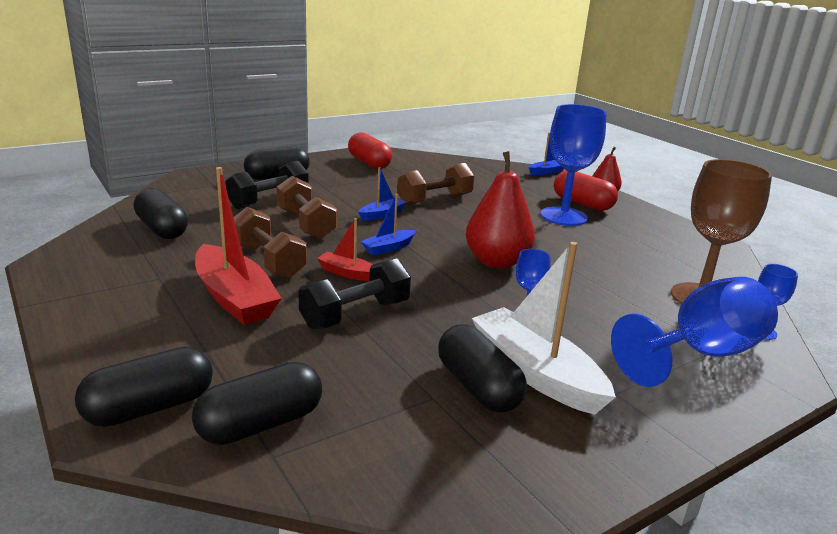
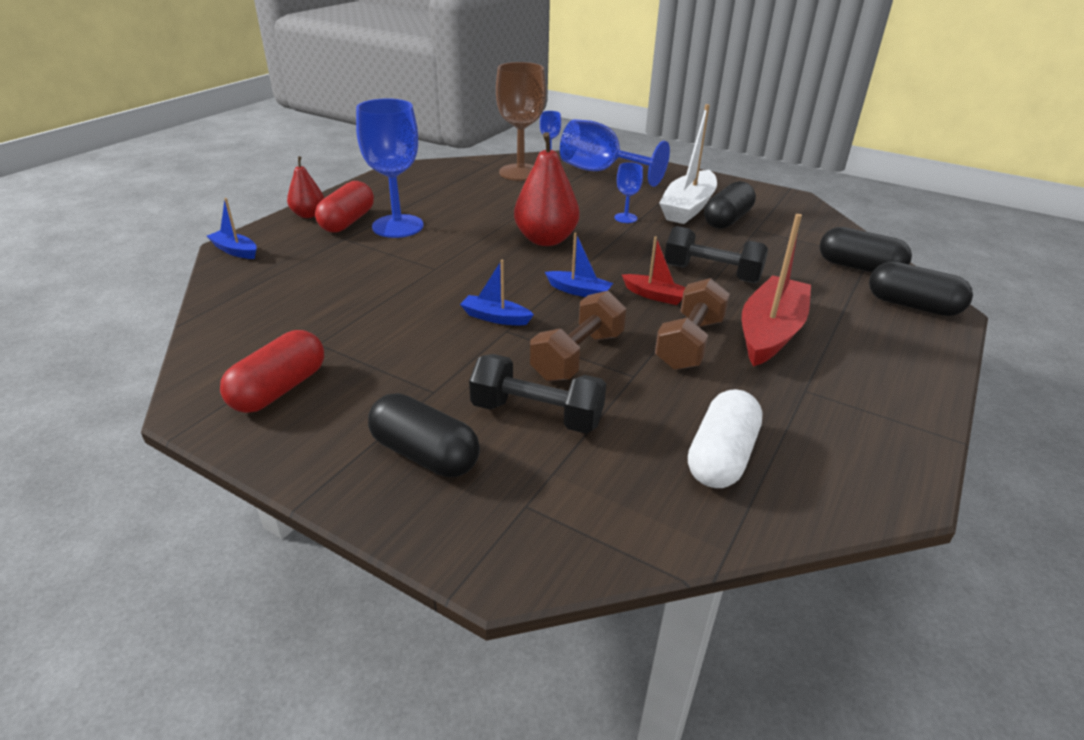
camera: 115 degrees left, 10 degrees up
(162, 229) = (721, 457): black capsule -> white capsule
(348, 273) = (655, 296): red boat -> red boat turned 60 degrees counterclockwise
(435, 200) = (411, 298): brown dumbbell -> none

